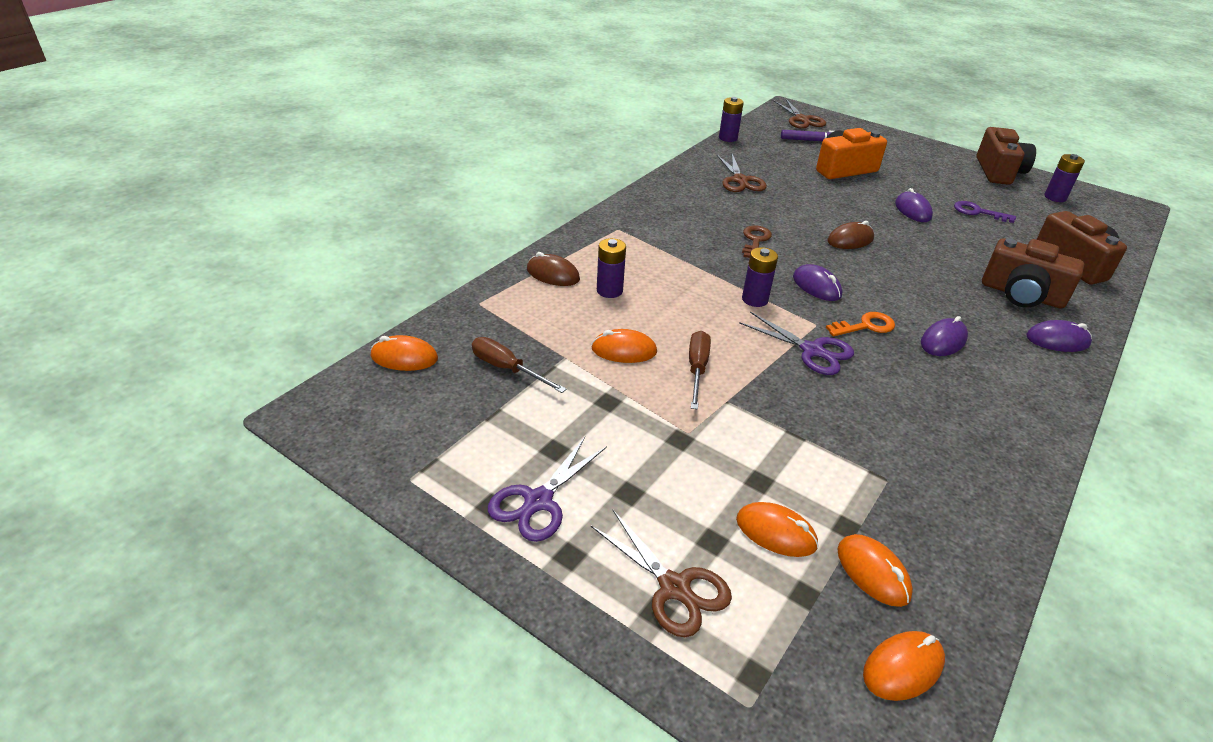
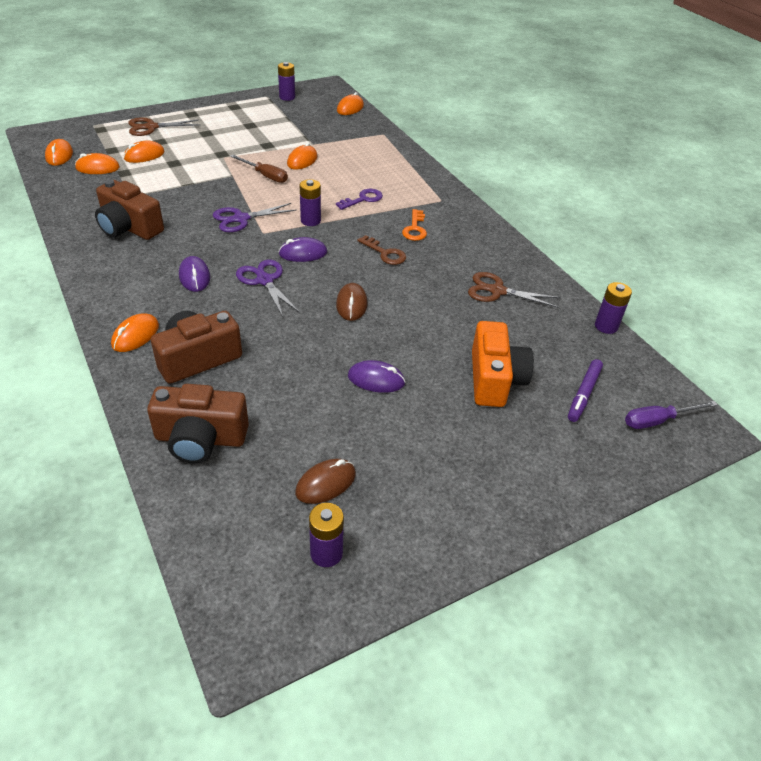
camera: 115 degrees right, 5 degrees up
(507, 369) = (317, 128): brown screwdriver -> none
(538, 501) = (225, 115): purple scissors -> purple scissors (264, 280)
(553, 274) = (397, 161): brown mouse -> brown mouse (326, 483)
(609, 291) = (364, 174): purple battery -> purple battery (287, 97)
(801, 119) = (658, 420): brown scissors -> purple screwdriver
(865, 326) = (242, 251): orange key -> orange key (415, 229)
(978, 212) = (341, 434): purple key -> purple key (363, 199)
(998, 172) = (426, 544): brown camera -> brown camera (129, 227)
(1057, 340) = (135, 335): purple mouse -> orange mouse

